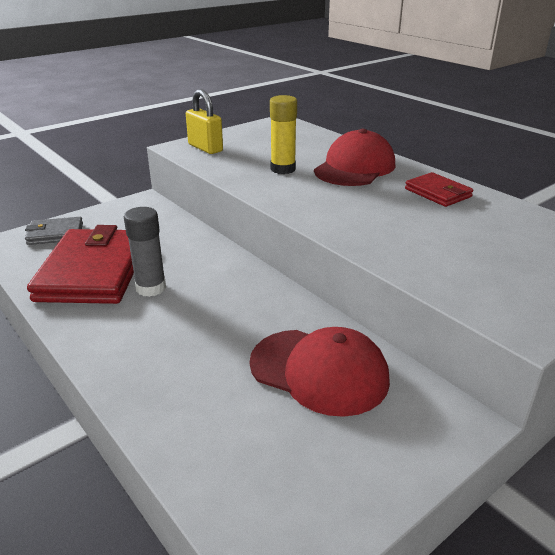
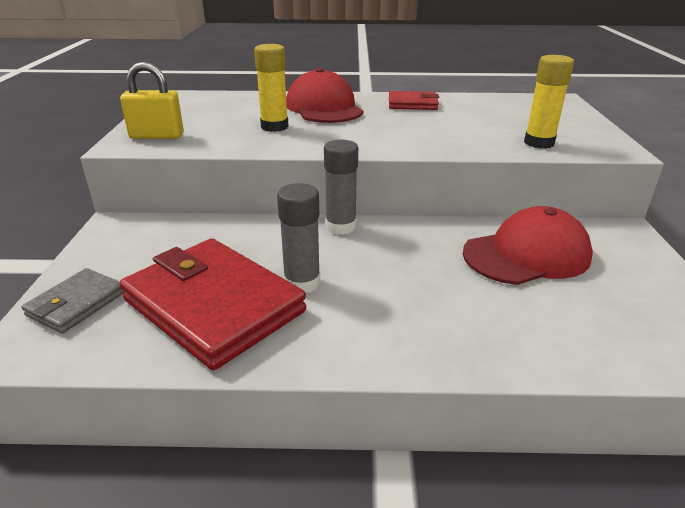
camera: 50 degrees left, 0 degrees up
(244, 269) = (340, 227): none -> grey glue stick
(455, 278) = (539, 143): none -> yellow glue stick

